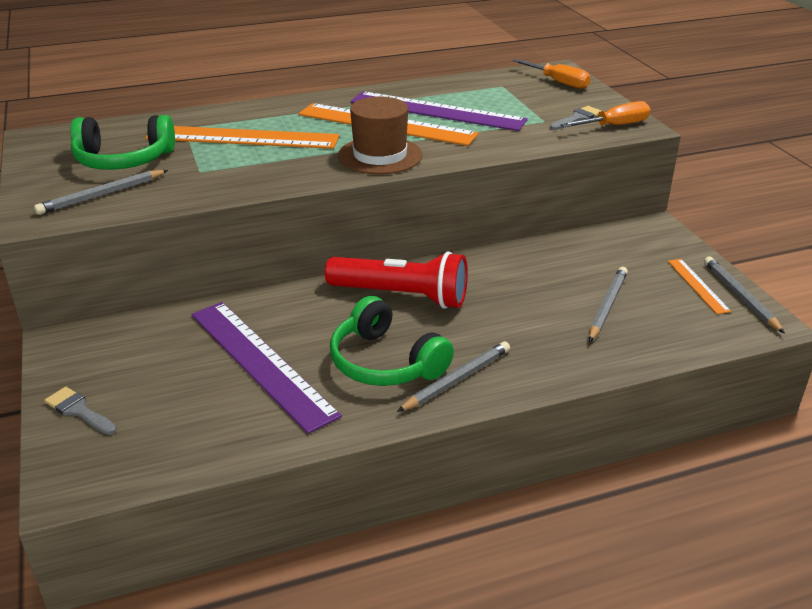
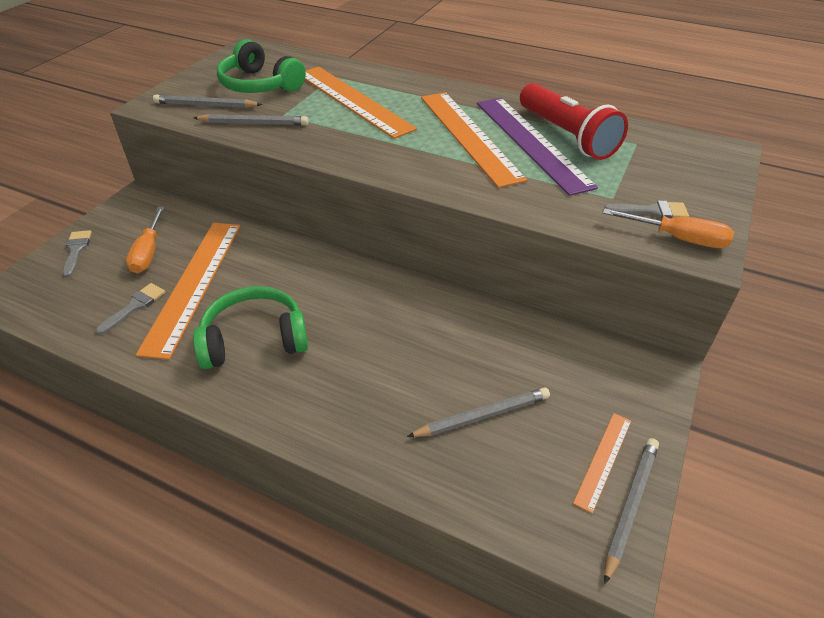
camera: 45 degrees right, 10 degrees up
(235, 408) = (135, 306): none -> grey brush
(260, 362) = (193, 284): purple ruler -> orange ruler
(380, 155) = (414, 161): brown hat -> none
(385, 362) = (254, 339): green headphones -> green headphones turned 75 degrees clockwise
(401, 296) = (346, 293): red flashlight -> red flashlight (566, 135)
(457, 379) = (273, 390): grey pencil -> grey pencil (254, 123)
(558, 82) = (701, 164): orange screwdriver -> orange screwdriver (148, 252)

